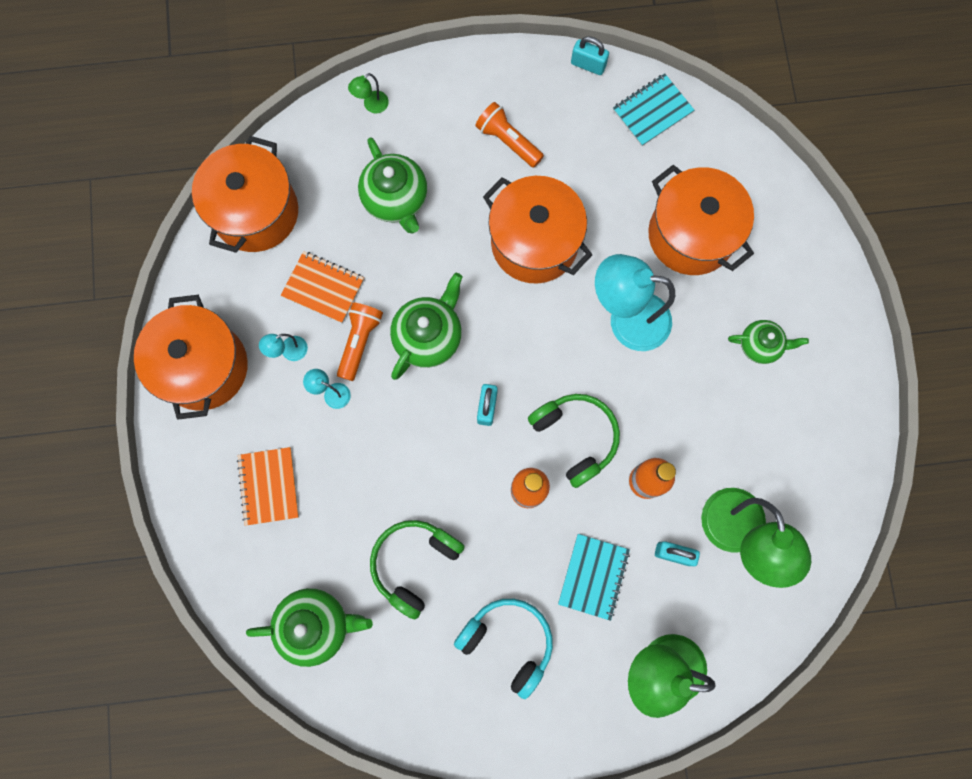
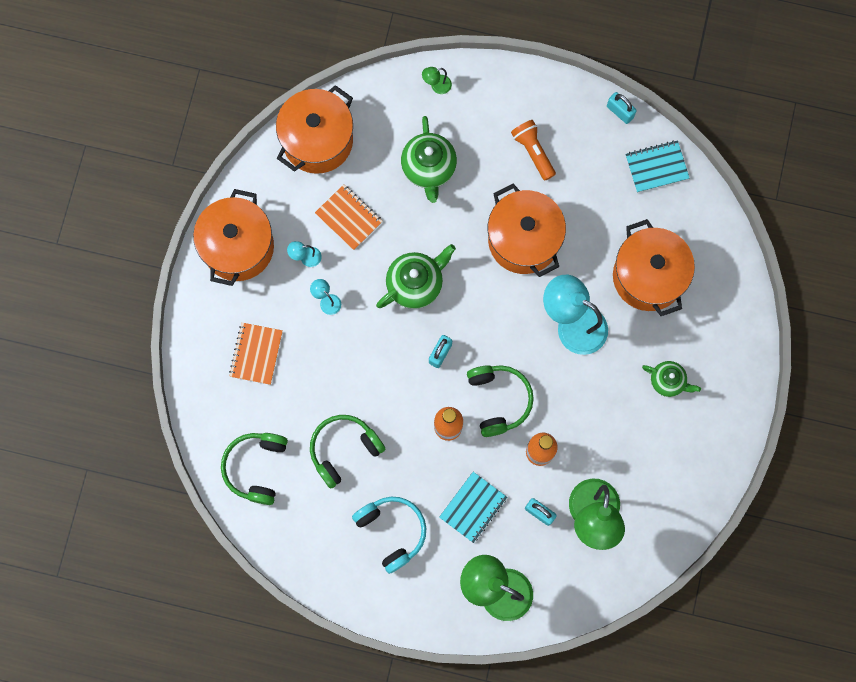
camera: 20 degrees right, 0 degrees up
(316, 624) = (256, 467): green teapot -> green headphones
(359, 342) = (362, 269): orange flashlight -> none

